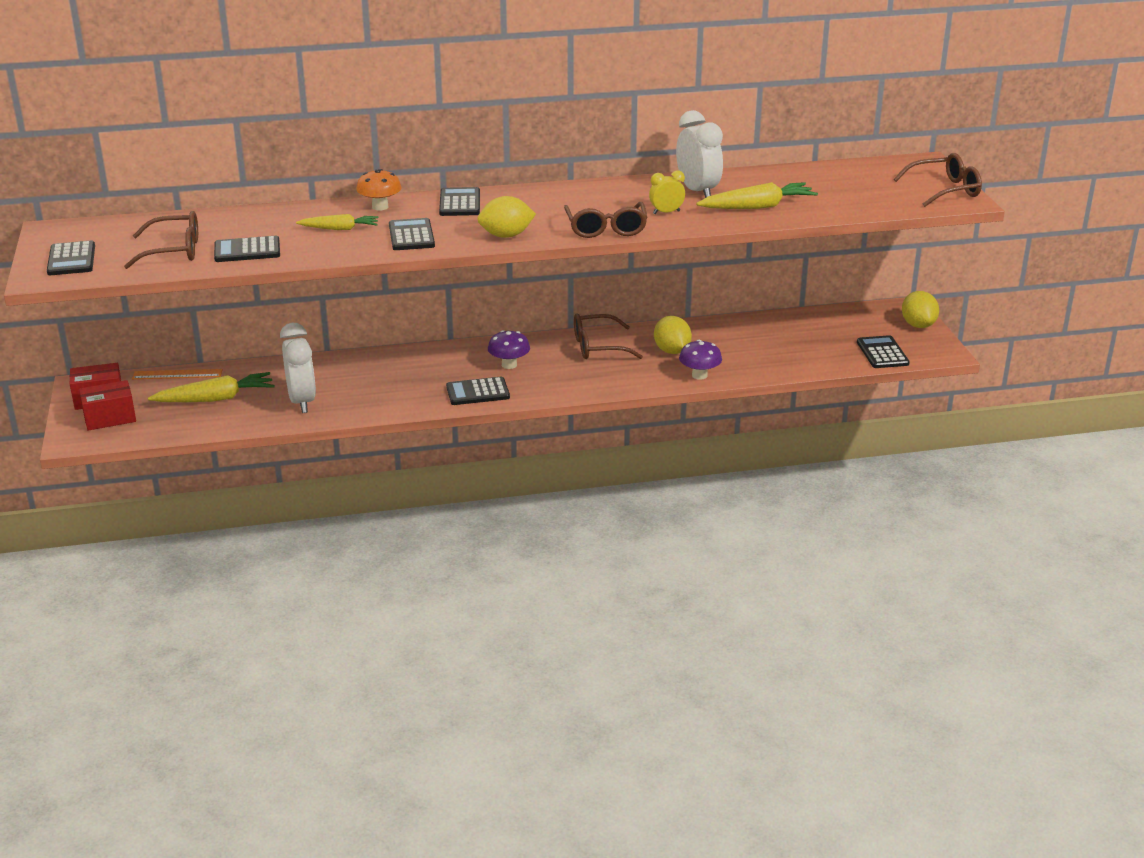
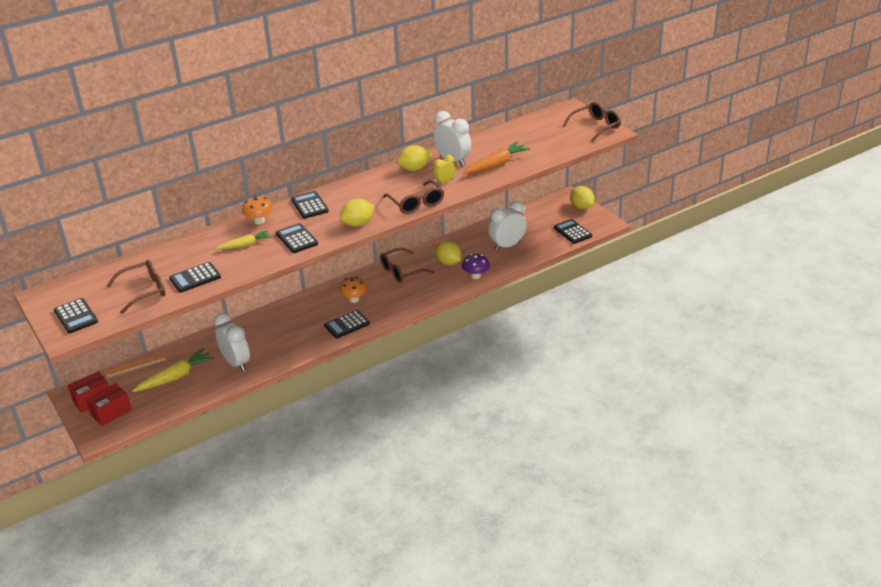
camera: 20 degrees left, 5 degrees up
(509, 365) = (354, 299): purple mushroom -> orange mushroom
(636, 190) = (414, 169): none -> yellow lemon
(758, 207) = (496, 164): yellow carrot -> orange carrot
(771, 349) = (507, 246): none -> white clock

